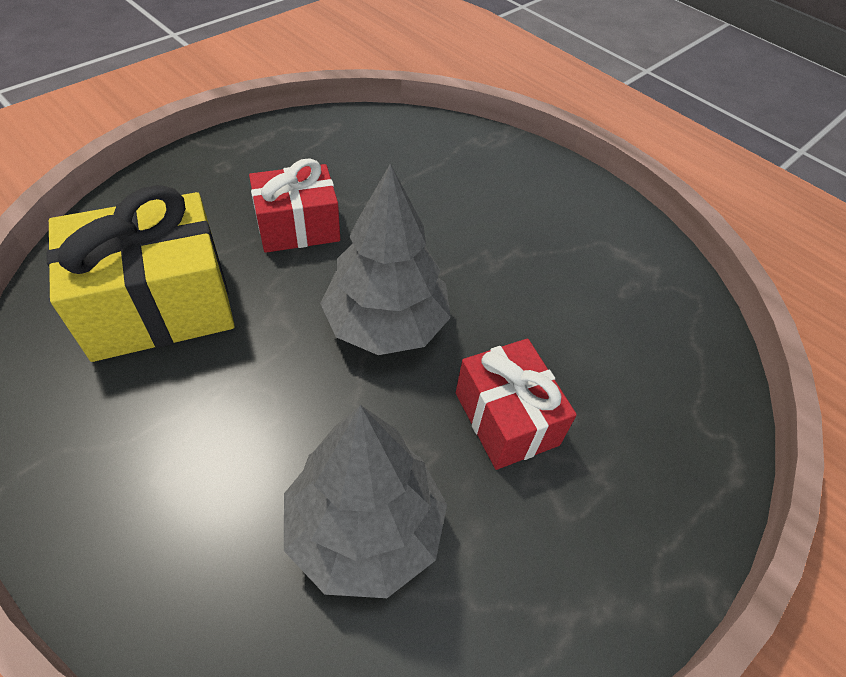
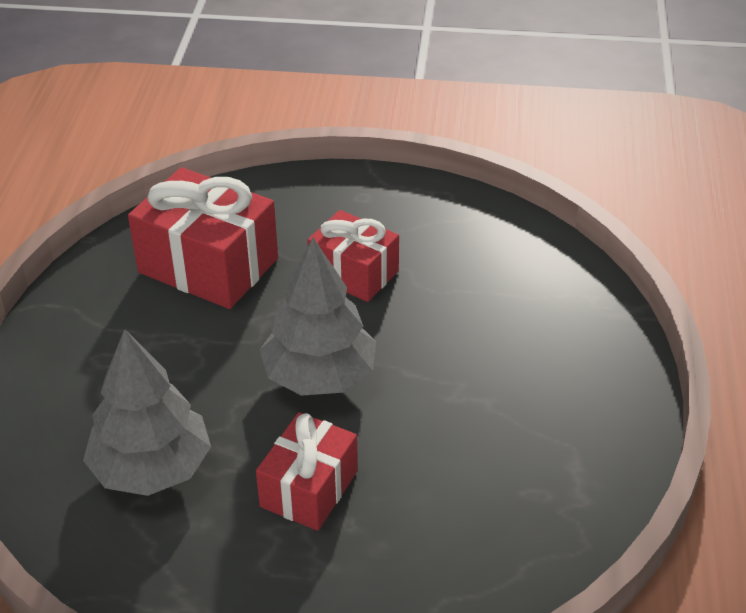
camera: 55 degrees right, 10 degrees down
(159, 306) = (208, 265): yellow gift -> red gift

